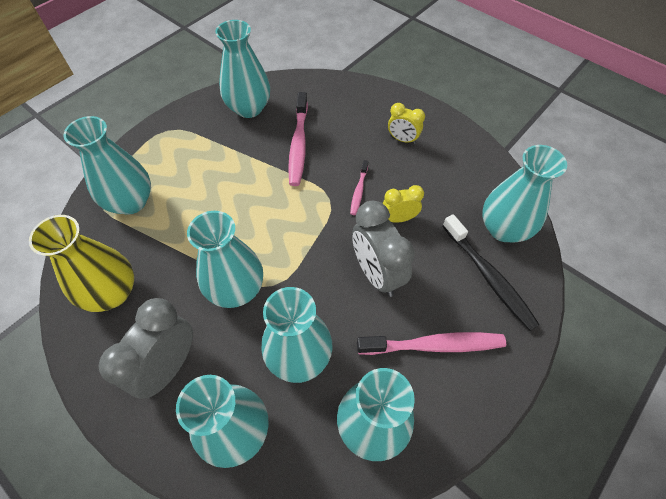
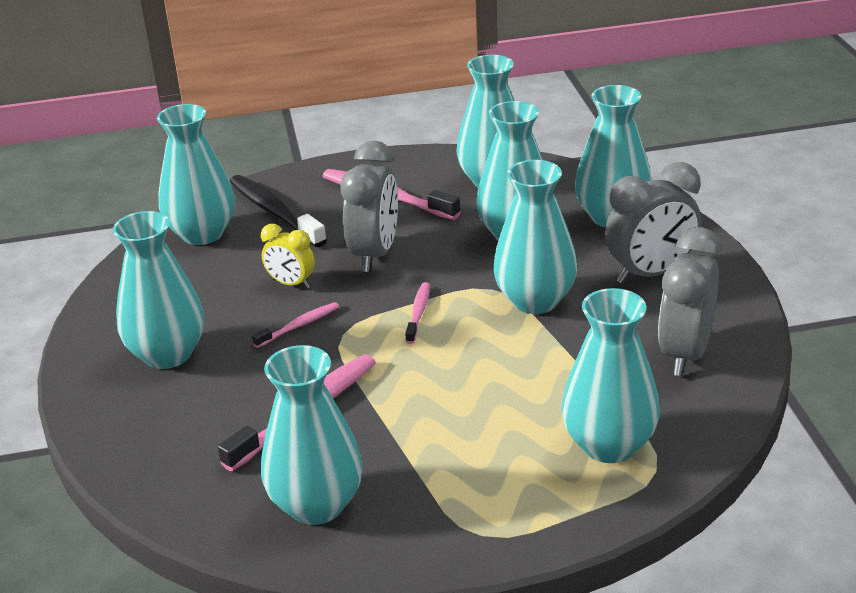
camera: 140 degrees left, 25 degrees down
(112, 293) = (685, 354): yellow vase -> grey clock
(301, 237) = (418, 313): none -> pink toothbrush
(402, 139) = (167, 354): yellow clock -> turquoise vase
(489, 277) = (274, 212): black toothbrush -> black toothbrush turned 45 degrees counterclockwise

